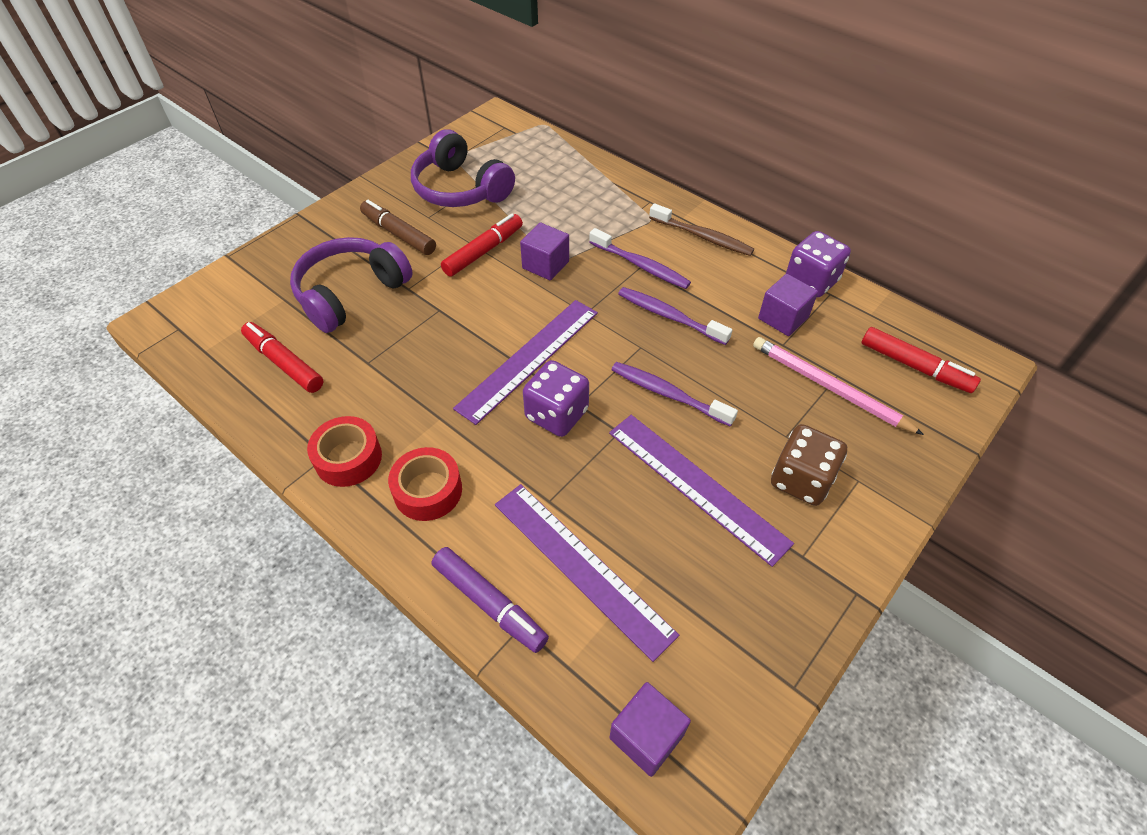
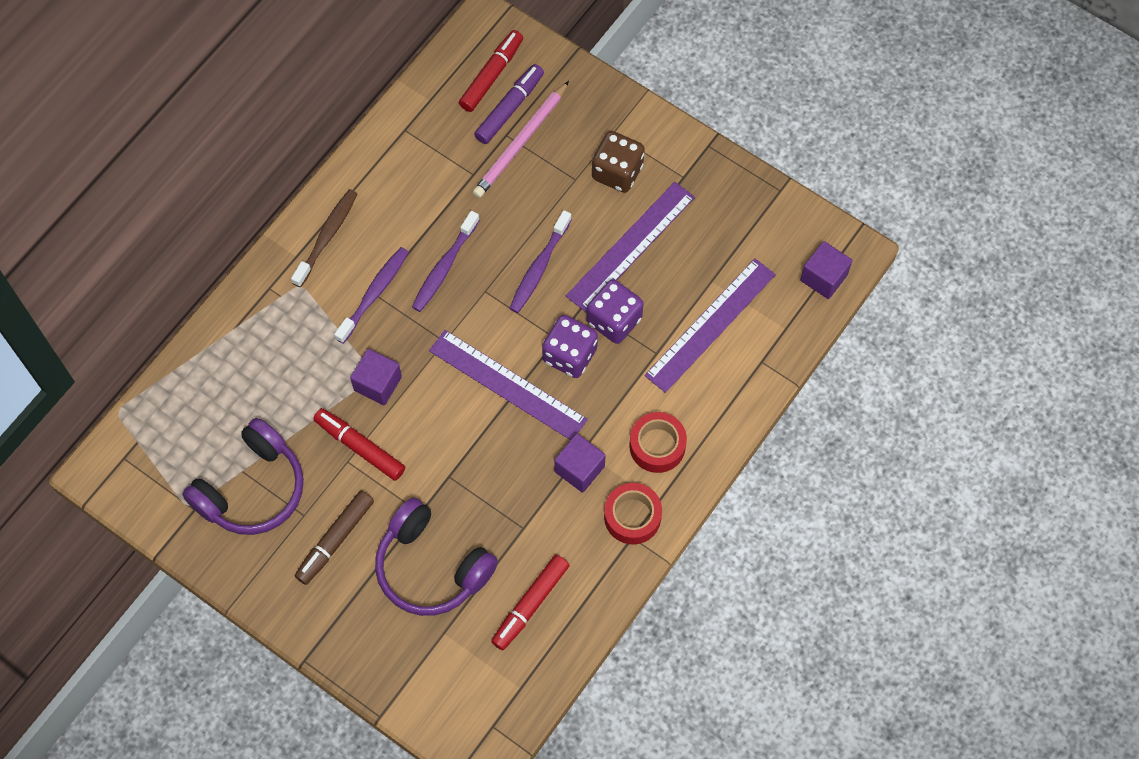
camera: 95 degrees left, 15 degrees up
(489, 603) = (747, 384): purple marker -> purple marker (510, 108)
(783, 318) = (440, 171): purple cube -> purple cube (579, 469)
(811, 281) = (388, 144): purple dice -> purple dice (614, 320)

